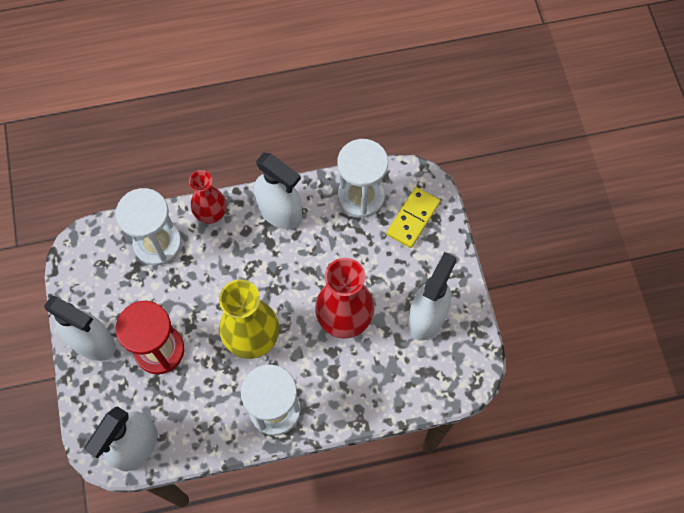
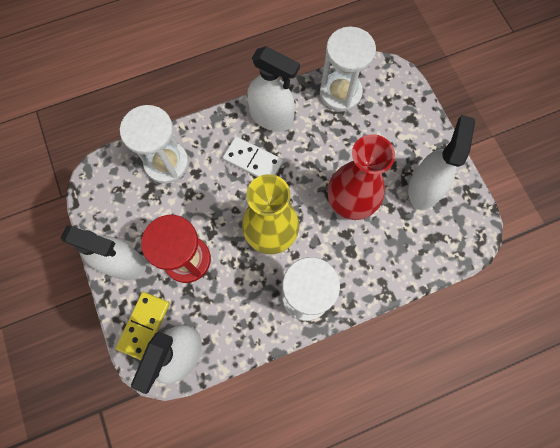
camera: 10 degrees left, 5 degrees up
(211, 214) = (210, 129): red vase -> none
(249, 256) = (253, 161): none -> white domino
(413, 218) = (390, 104): yellow domino -> yellow domino (144, 325)

